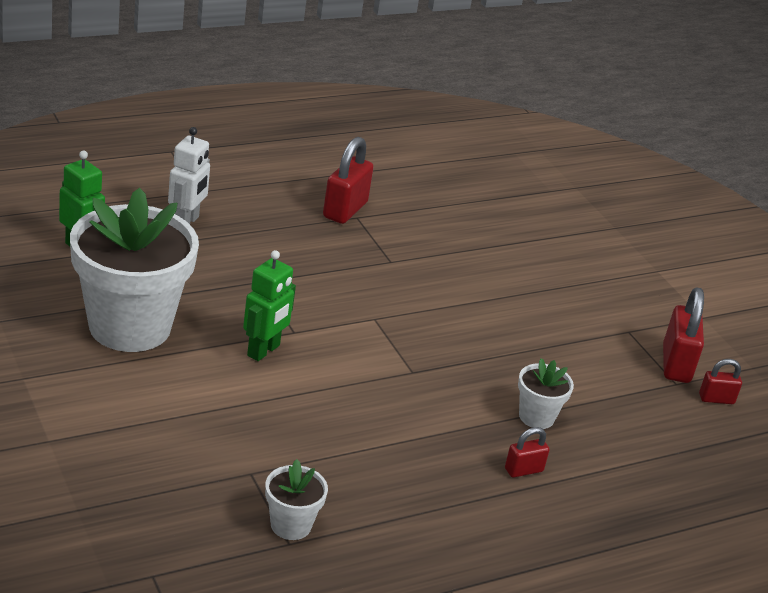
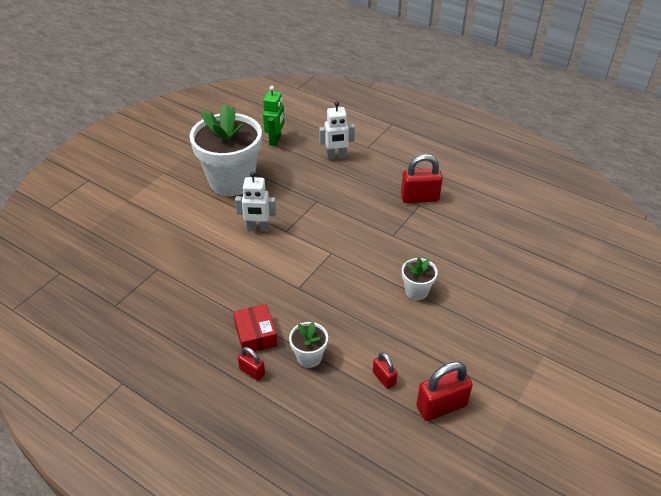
camera: 65 degrees right, 10 degrees up
(264, 351) = (258, 228): green robot -> white robot
(291, 525) = (128, 299): white flower pot -> white flower pot (416, 291)
(464, 440) = (256, 335): none -> red box
(716, 399) = (425, 444): red padlock -> red padlock (384, 378)

